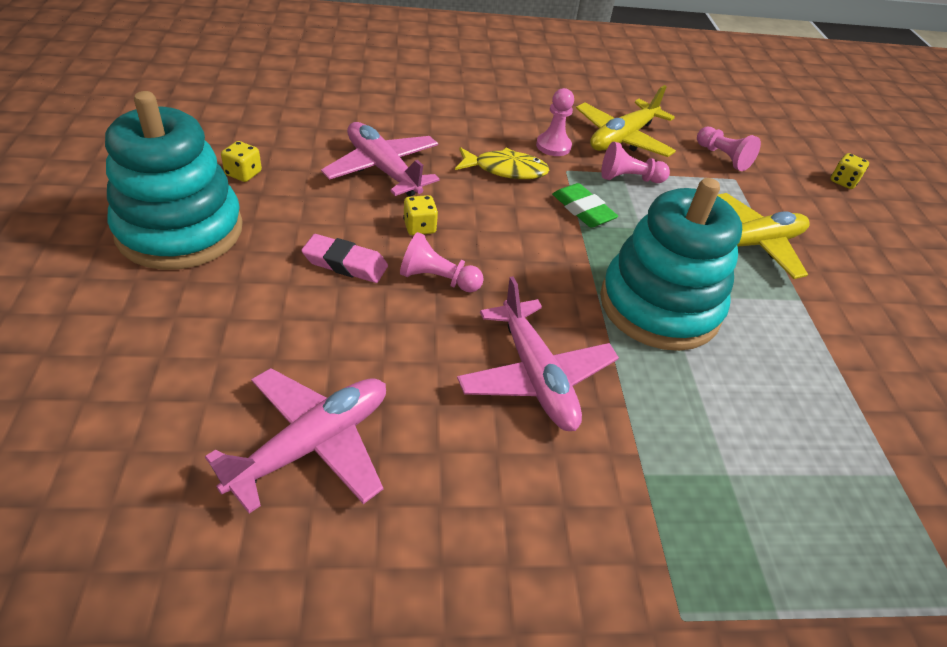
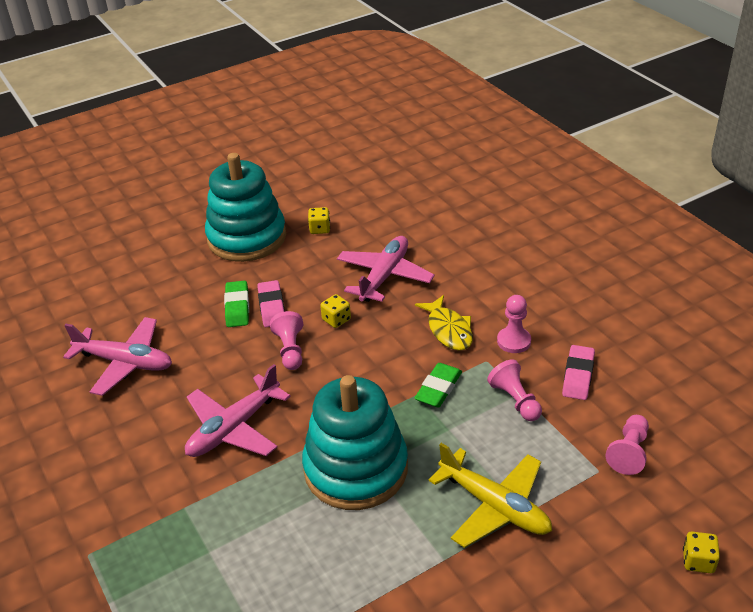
camera: 70 degrees right, 5 degrees down
(313, 291) = (237, 307): none -> green eraser
(622, 138) = (578, 376): yellow plane -> pink eraser

